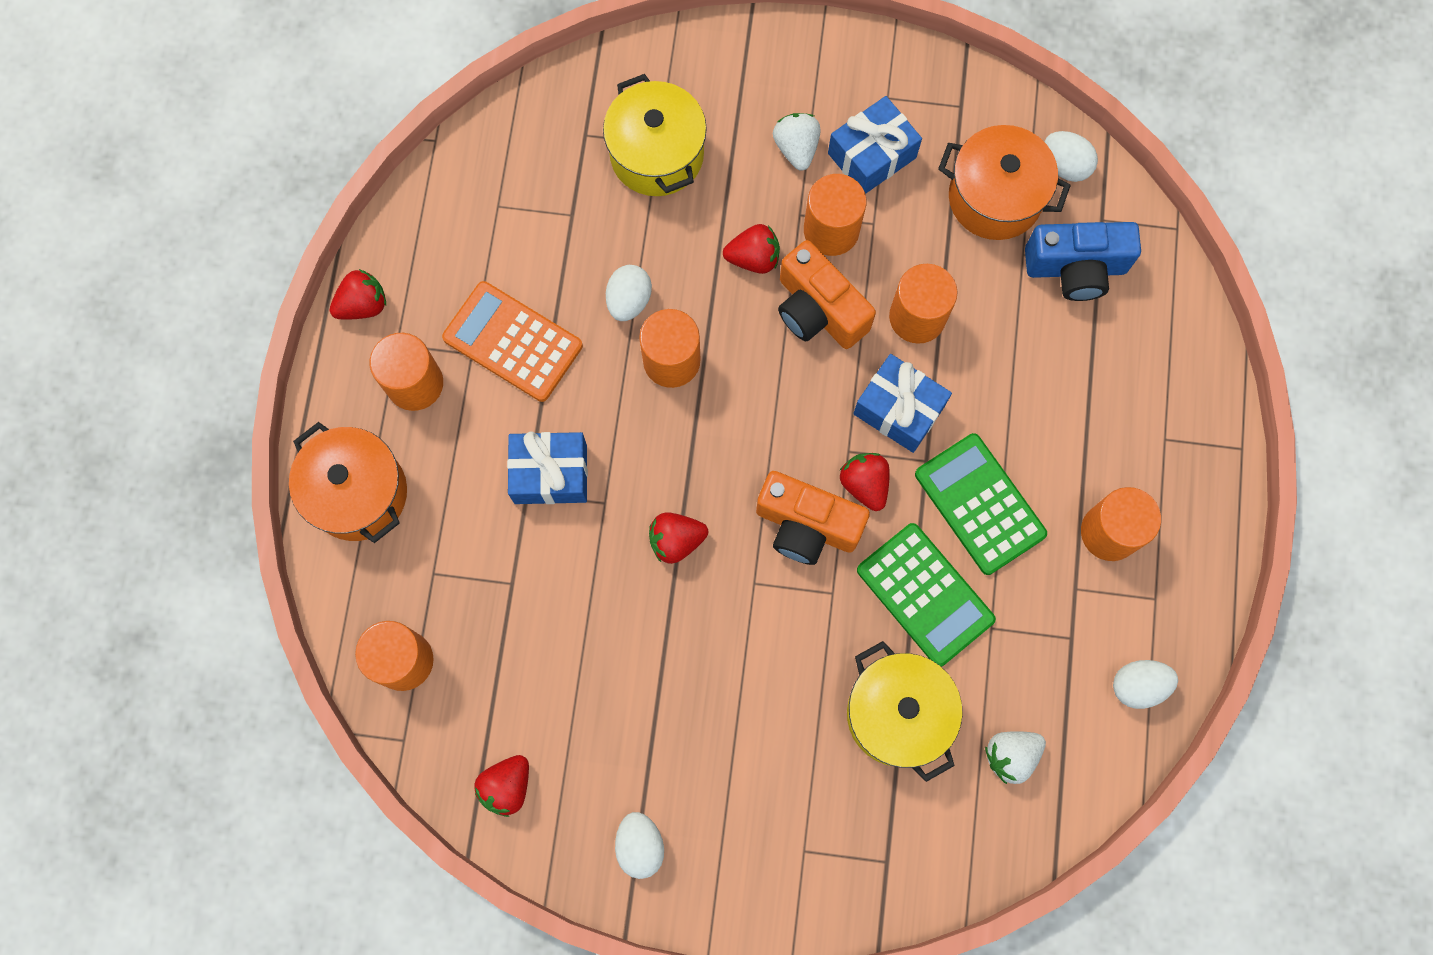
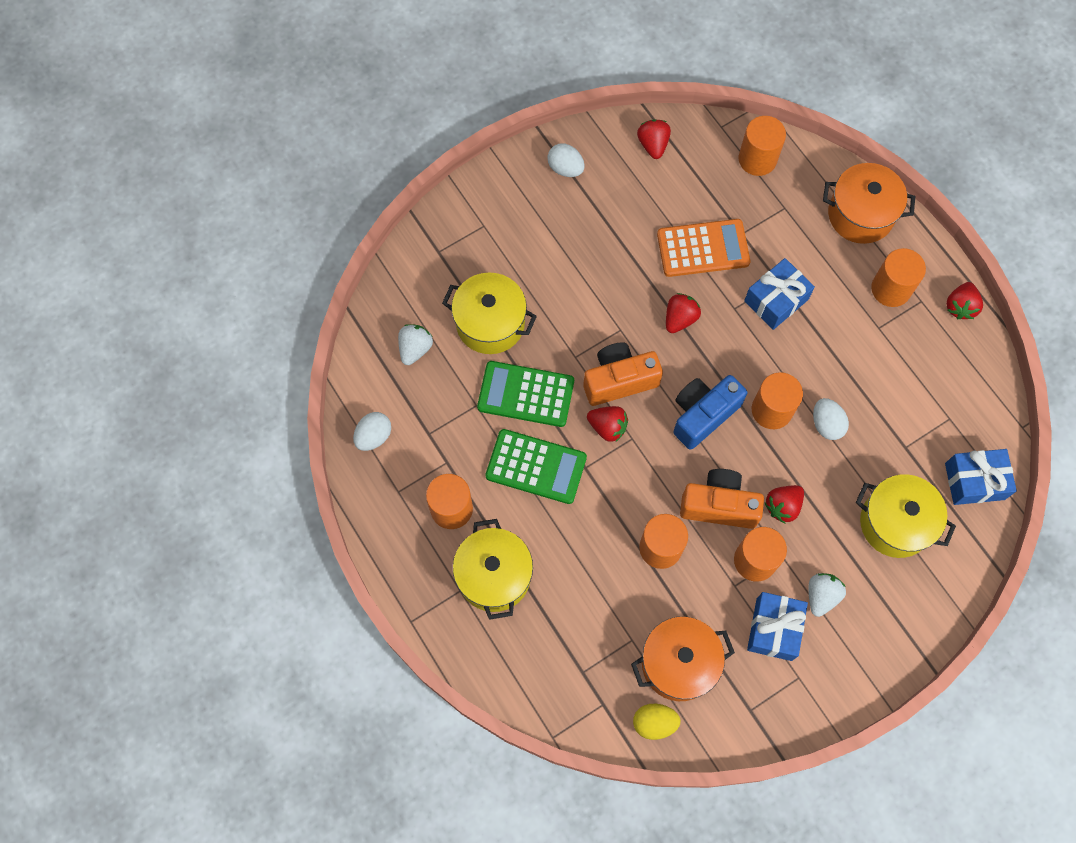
camera: 140 degrees right, 5 degrees down
(513, 342) = (864, 351): orange calculator -> orange calculator (703, 248)
(796, 148) = (821, 596): white strawberry -> white strawberry turned 105 degrees counterclockwise
(899, 409) = (624, 484): blue gift -> blue gift (974, 481)
(1065, 165) = (654, 723): white egg -> yellow egg
(1075, 268) = (593, 657): blue camera -> blue camera (703, 414)
(1117, 425) = (494, 576): none -> yellow pot

